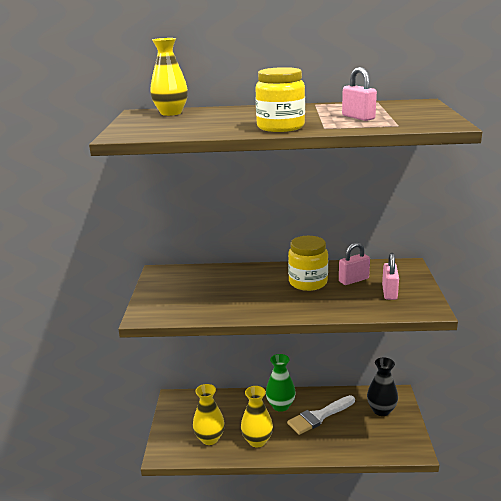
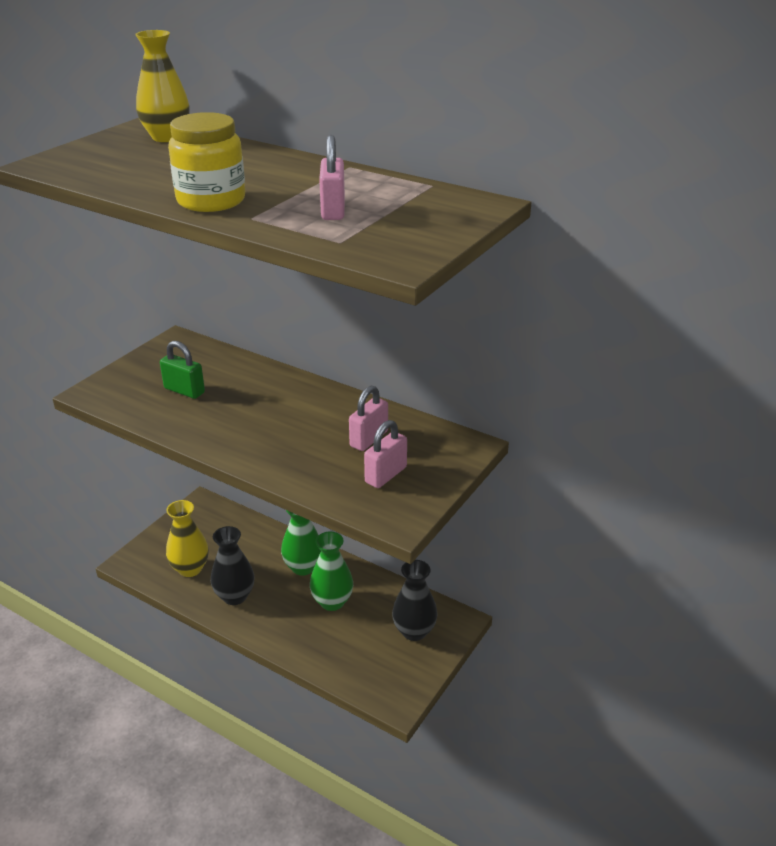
camera: 30 degrees right, 10 degrees up
(207, 294) = (184, 390): none -> green padlock
(257, 441) = (235, 596): yellow vase -> black vase
(308, 282) = (311, 420): yellow jar -> none
(319, 416) = (332, 602): white brush -> green vase
(353, 280) = (369, 439): pink padlock -> pink padlock turned 60 degrees counterclockwise

